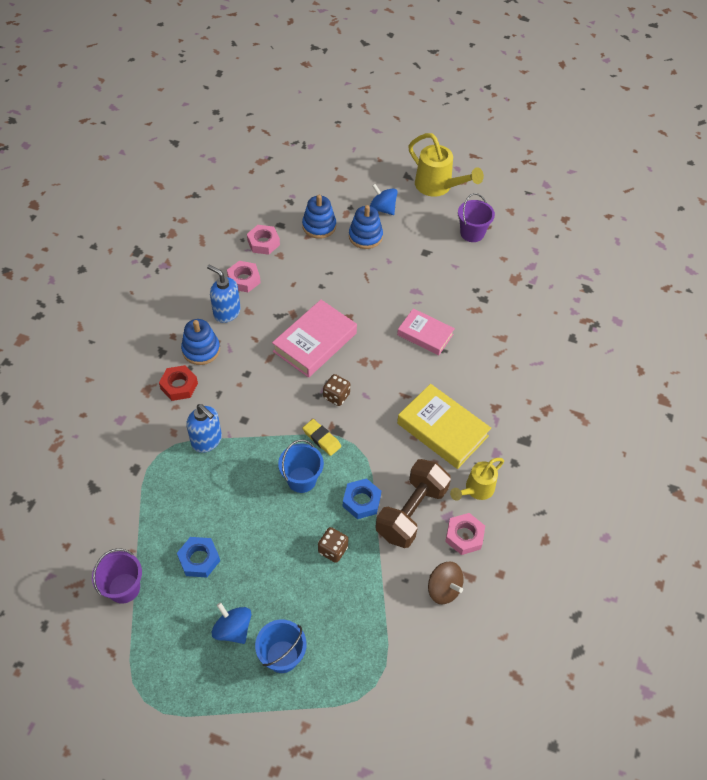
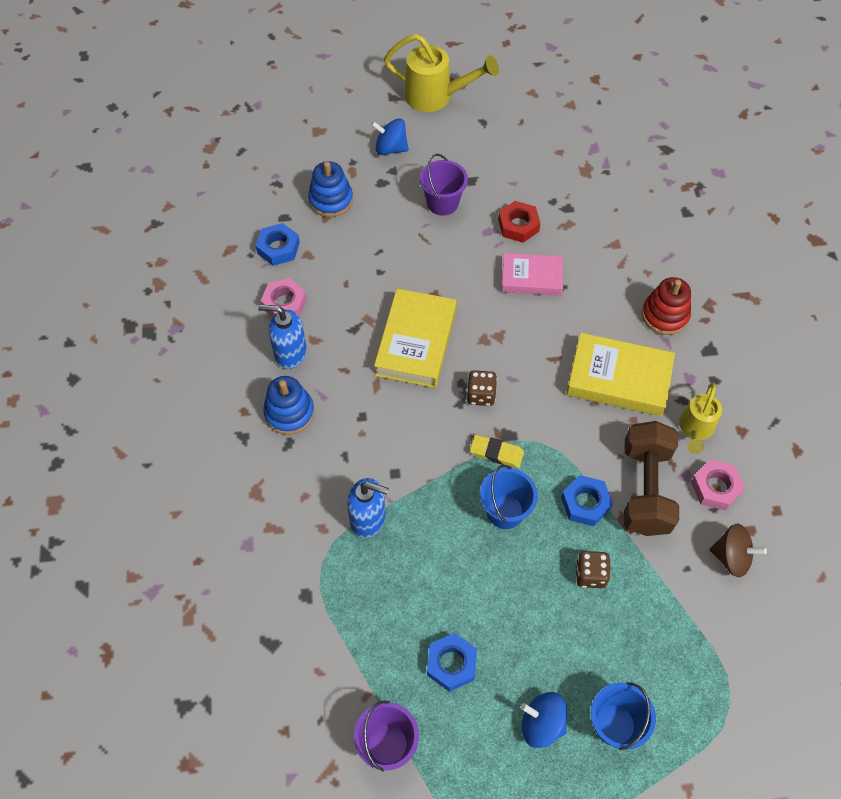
camera: 25 degrees left, 5 degrees up
(179, 386) = (292, 469): red nut -> red nut (518, 225)
(263, 243) = (278, 248): pink nut -> blue nut
(315, 342) = (416, 342): pink book -> yellow book
(365, 236) = (392, 190): blue stacking toy -> none
(472, 233) = (507, 136): purple bucket -> purple bucket (442, 203)
(507, 402) = (665, 315): none -> red stacking toy

